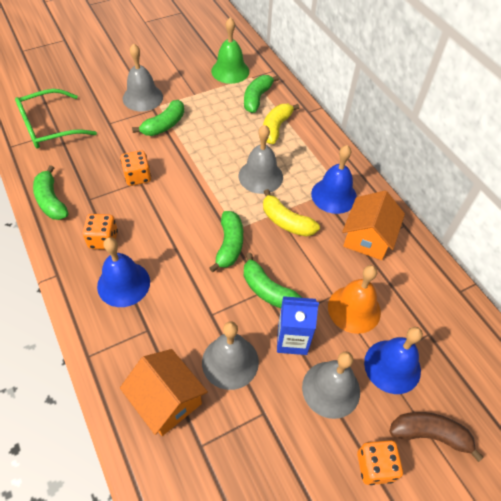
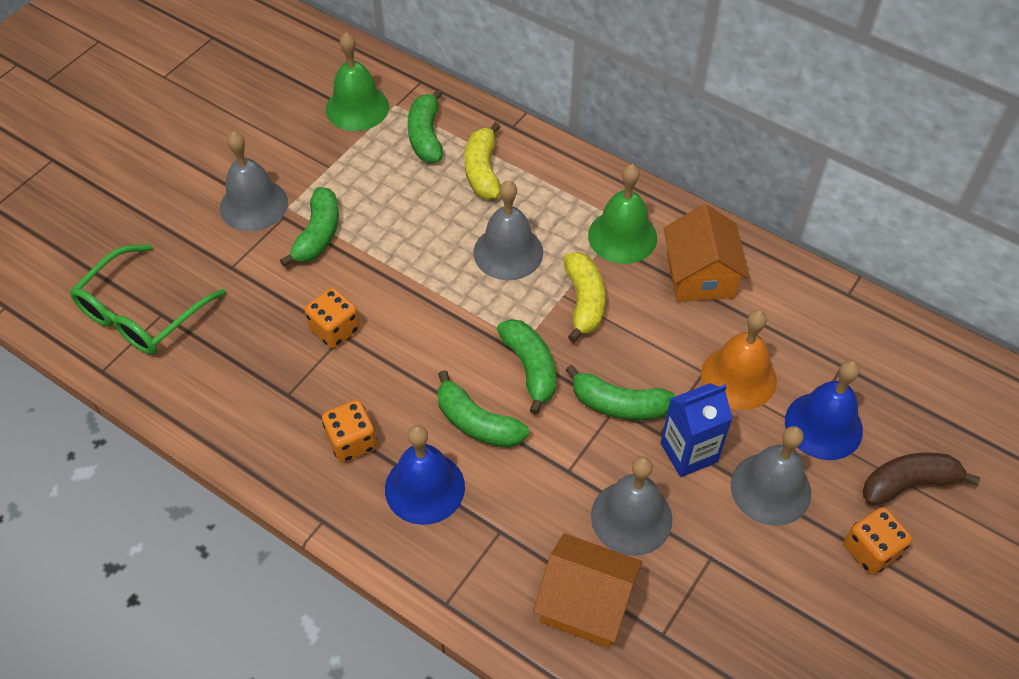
camera: 25 degrees left, 0 degrees up
(51, 201) = (233, 422): green banana -> green banana (477, 423)
(286, 222) = (584, 301): yellow banana -> yellow banana turned 105 degrees counterclockwise
(334, 195) = (622, 236): blue bell -> green bell

